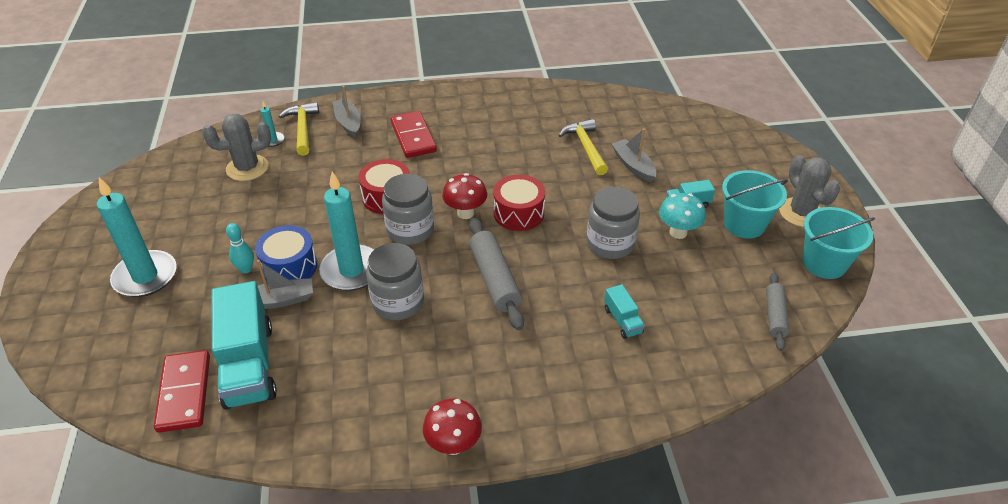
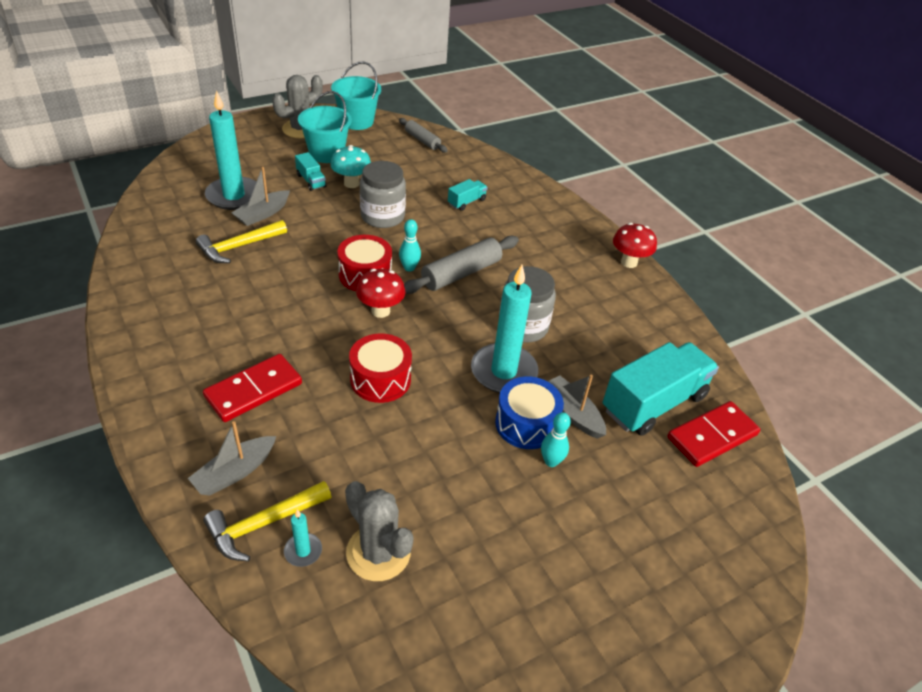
camera: 115 degrees left, 0 degrees up
(145, 276) = (618, 558): turquoise candle -> turquoise candle (234, 196)
(410, 230) = (425, 345): grey jar -> none
(518, 244) = (409, 268): none -> turquoise bowling pin
(775, 315) = (422, 140): grey rolling pin -> grey rolling pin turned 60 degrees clockwise

